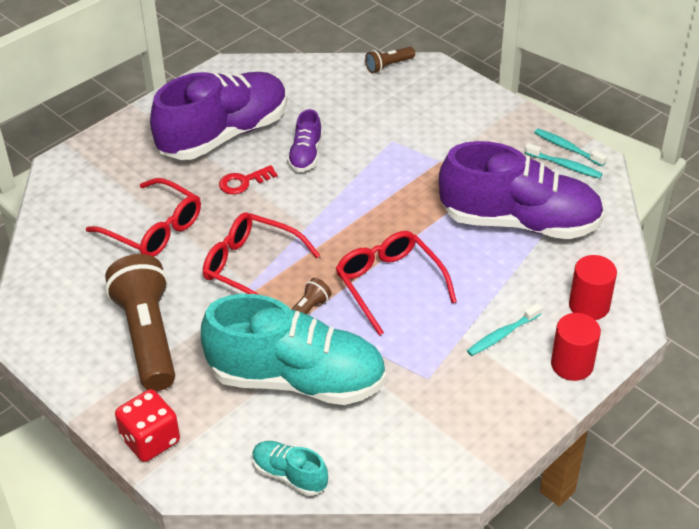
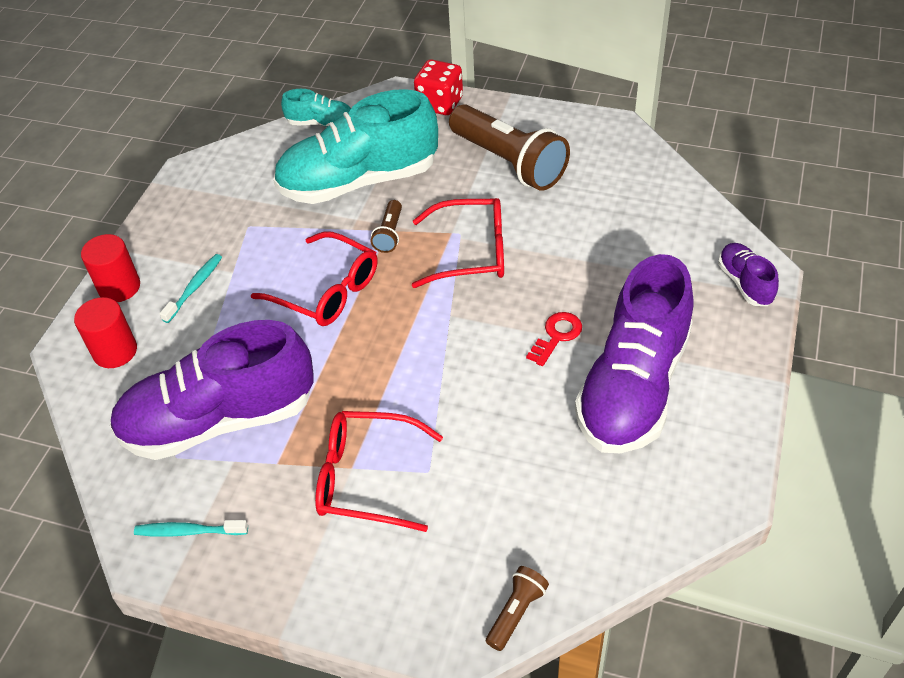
camera: 155 degrees right, 5 degrees up
(154, 229) = (596, 248): red glasses -> red glasses (366, 478)
(305, 155) = (517, 401): purple shoe -> purple shoe (745, 283)
(567, 148) = (193, 565): turquoise toothbrush -> none

